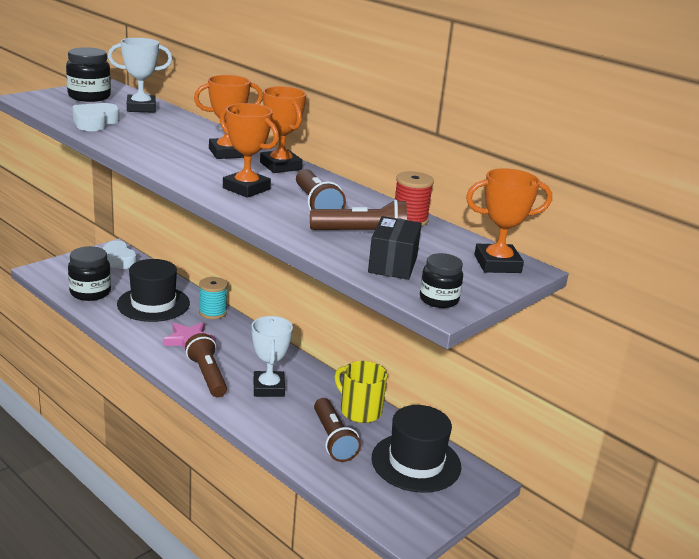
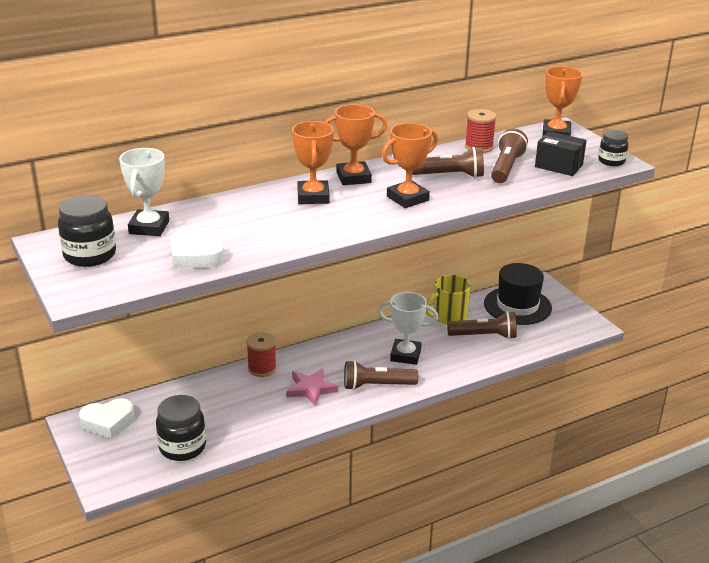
camera: 70 degrees left, 5 degrees up
(153, 304) = (228, 404): black hat -> none
(212, 312) = (262, 368): turquoise spool -> red spool

